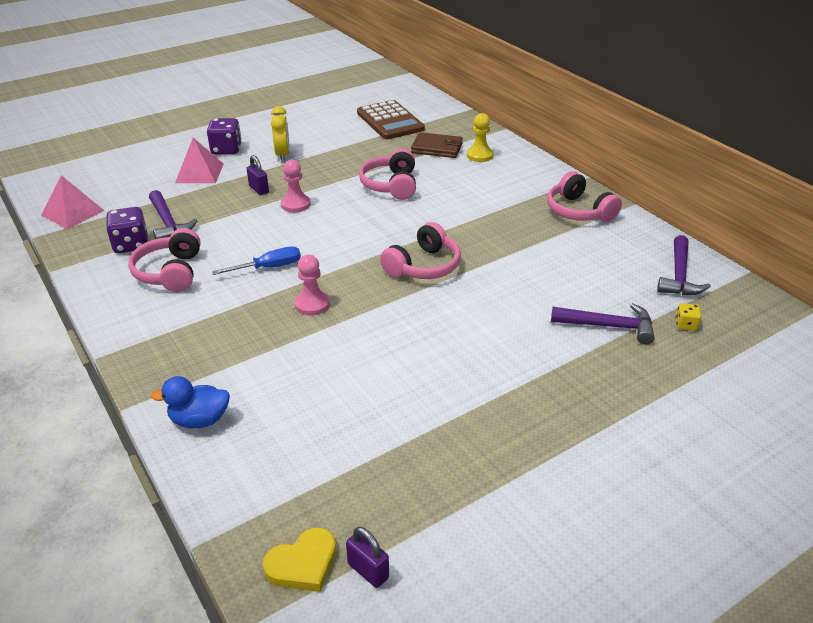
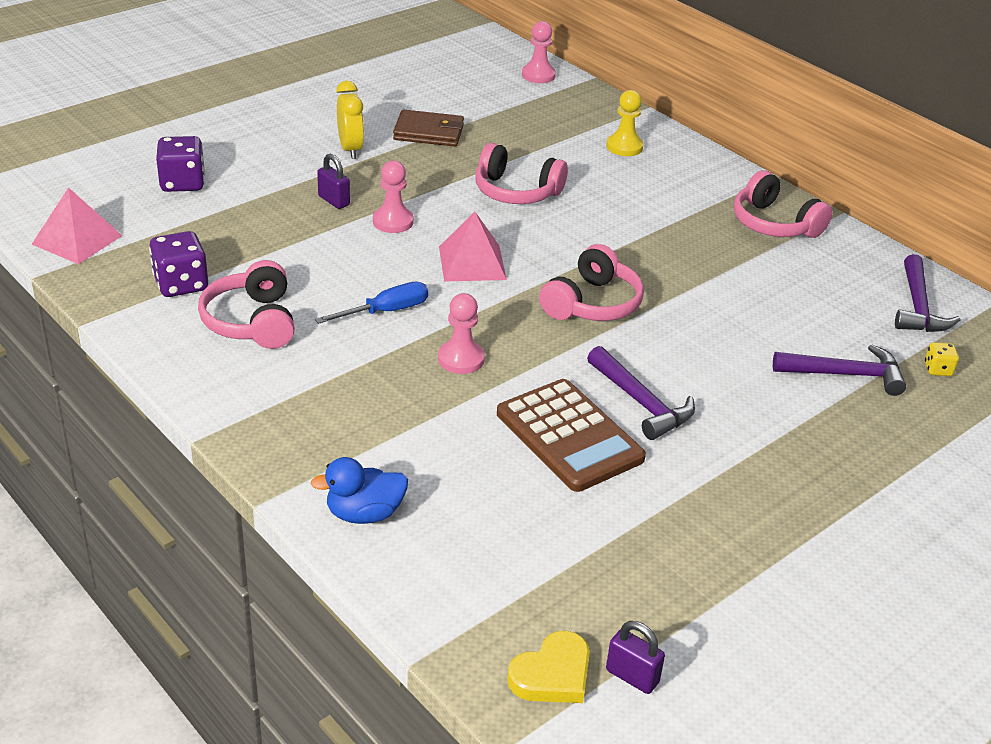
camera: 10 degrees left, 0 degrees up
(168, 223) = (222, 252): purple hammer -> purple hammer (641, 403)
(199, 173) = (240, 178): pink pyramid -> pink pyramid (472, 263)
(226, 149) = (266, 142): purple dice -> purple dice (182, 183)
(390, 121) = (486, 97): brown calculator -> brown calculator (569, 436)
(391, 185) = (516, 191): pink headphones -> pink headphones turned 60 degrees counterclockwise
(431, 107) = (538, 75): none -> pink pawn
(437, 148) = (563, 137): brown wallet -> brown wallet (428, 132)

